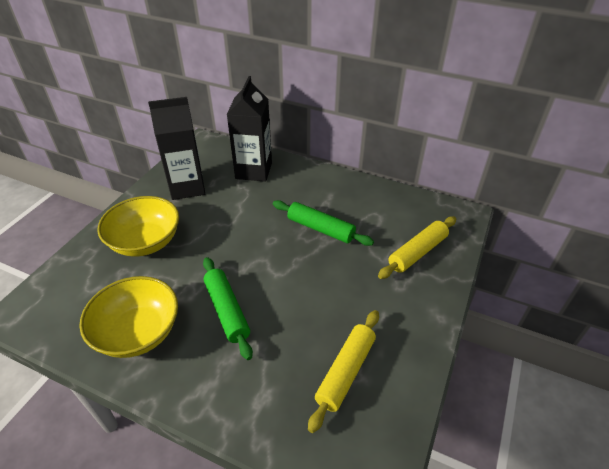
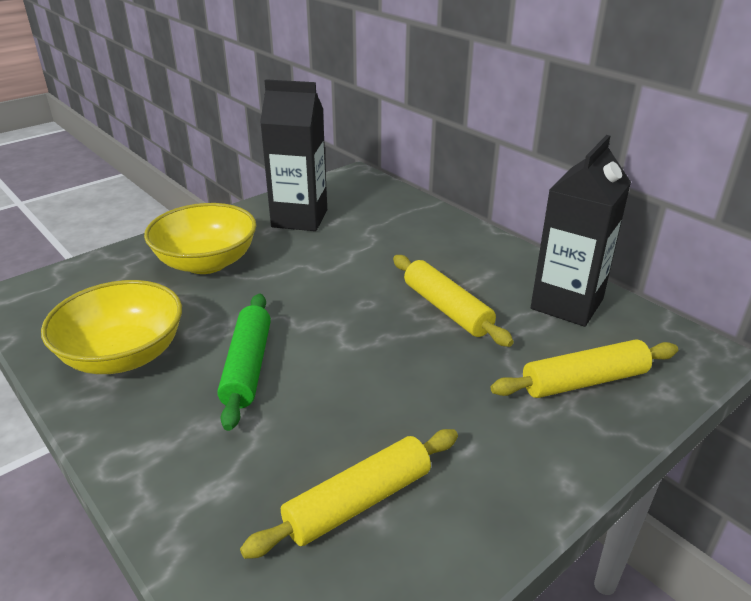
camera: 25 degrees right, 10 degrees down
(253, 171) = (398, 220): black carton -> black carton (567, 304)
(320, 229) = (446, 309): green rolling pin -> yellow rolling pin

